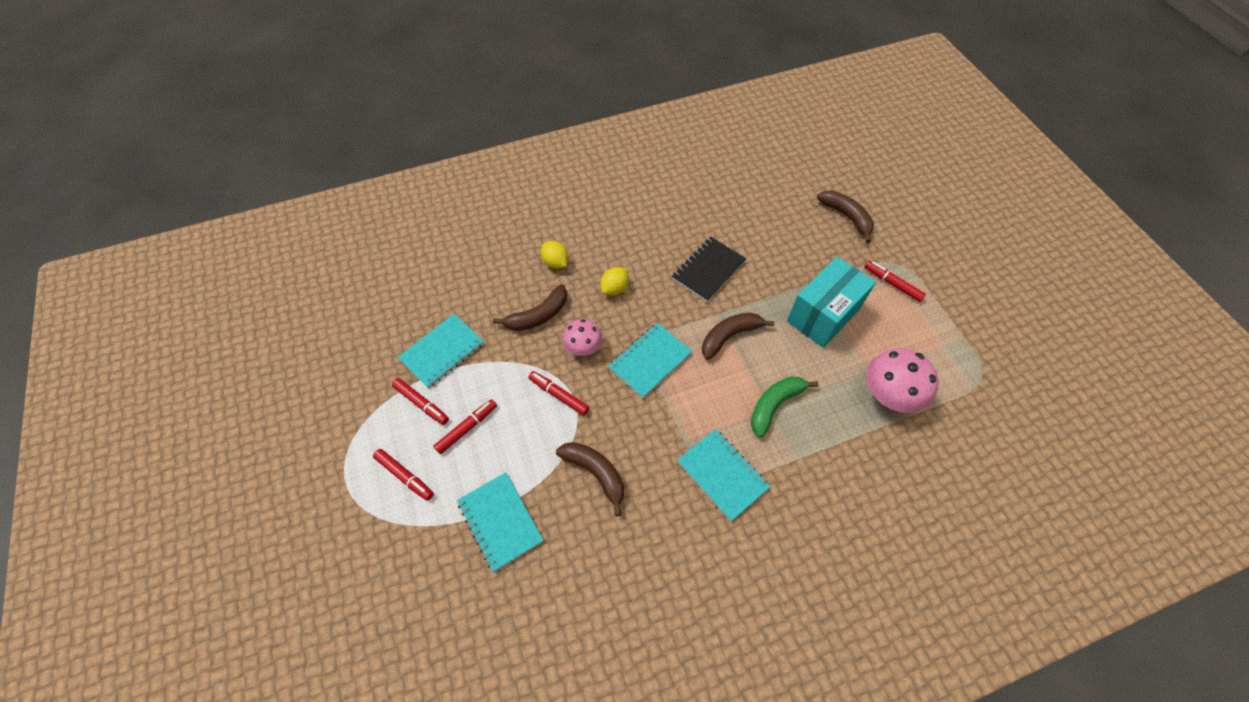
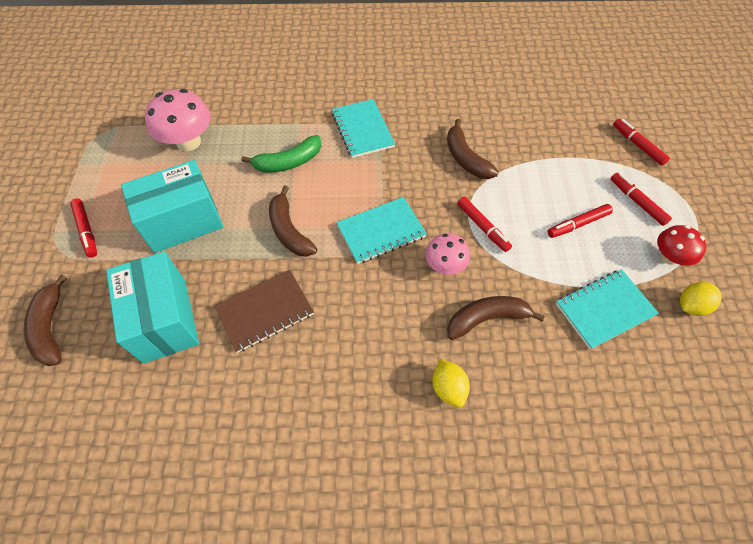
camera: 160 degrees left, 0 degrees up
(379, 420) = (669, 257): none -> red mushroom
(422, 403) = (625, 260): red marker -> red marker (637, 145)
(500, 521) = (552, 149): turquoise notebook -> none
(614, 289) = (386, 324): yellow lemon -> yellow lemon (691, 306)
(708, 270) = (265, 311): black notebook -> brown notebook
(729, 336) = (289, 230): brown banana -> brown banana turned 75 degrees clockwise
(775, 244) = (165, 320): none -> turquoise box

